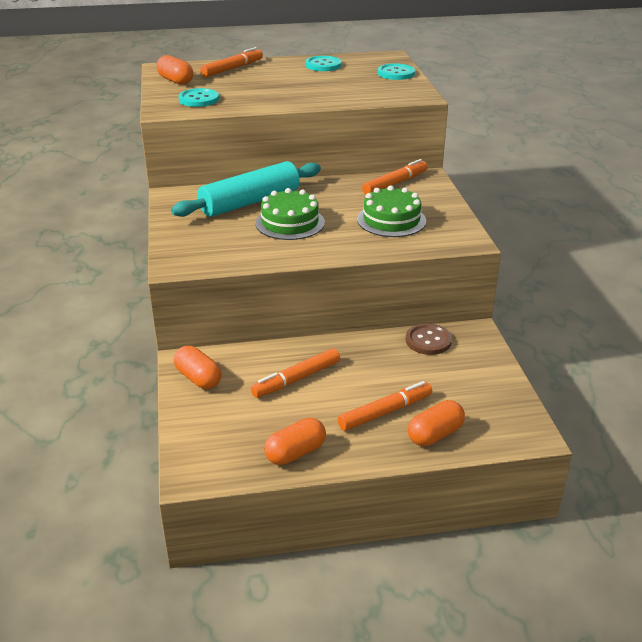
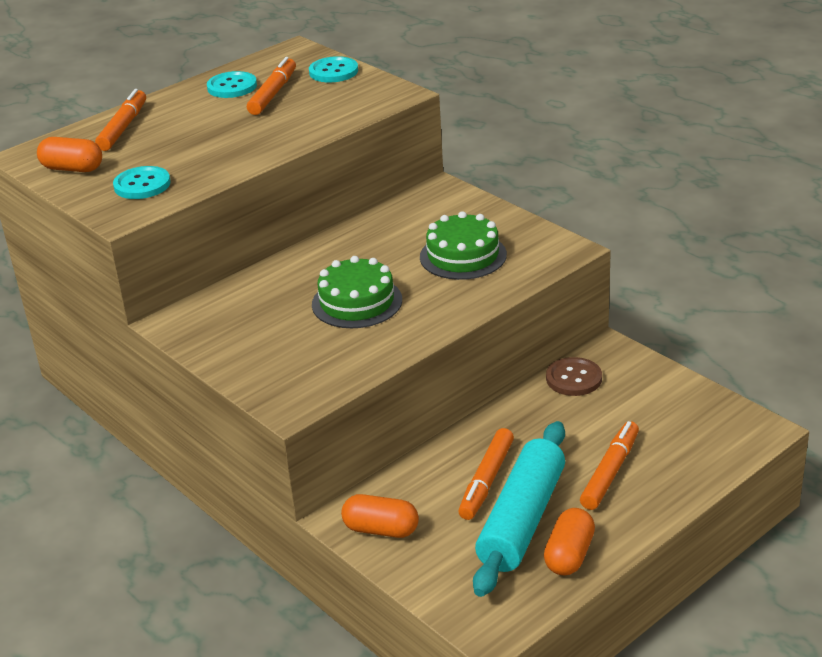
camera: 30 degrees left, 0 degrees up
(250, 202) = (279, 295): turquoise rolling pin -> turquoise rolling pin (522, 520)
(395, 183) = (416, 210): orange marker -> orange marker (273, 93)
(435, 434) = (678, 471): orange capsule -> none

